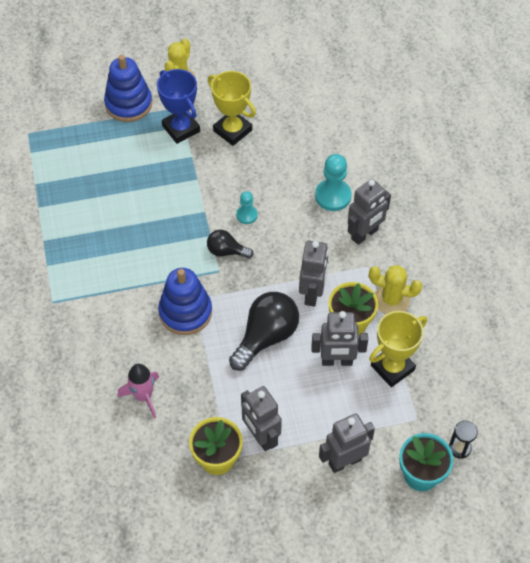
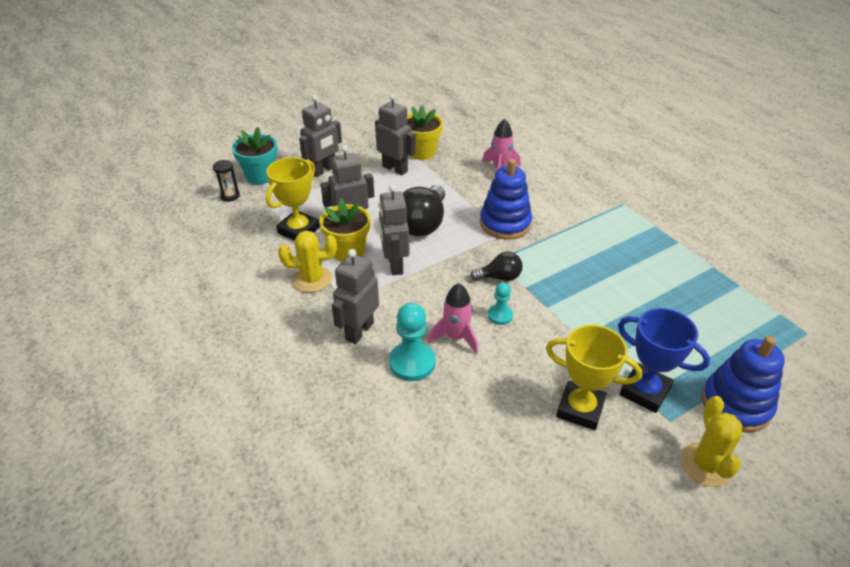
camera: 160 degrees right, 15 degrees down
(291, 206) = (456, 337): none -> pink rocket

